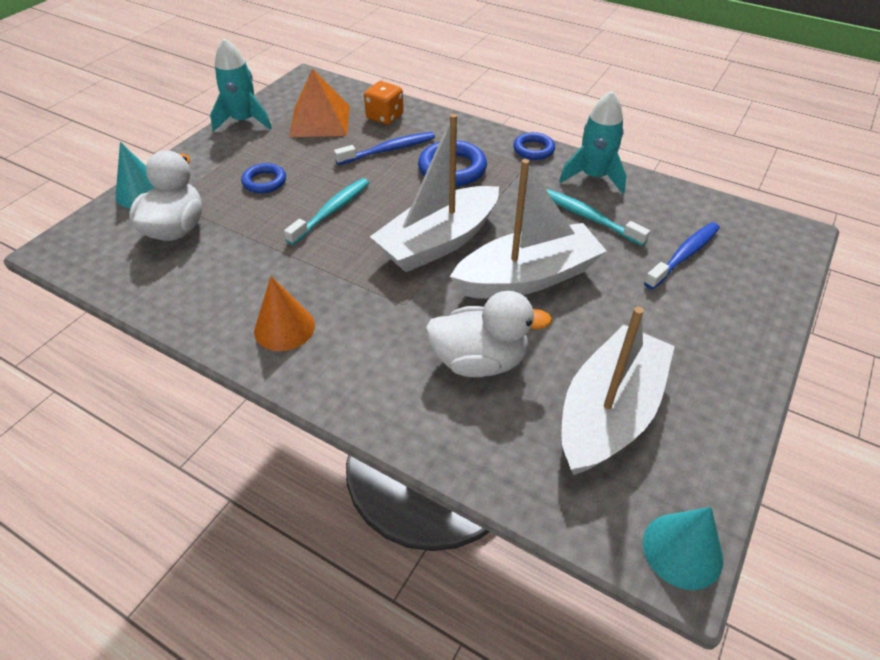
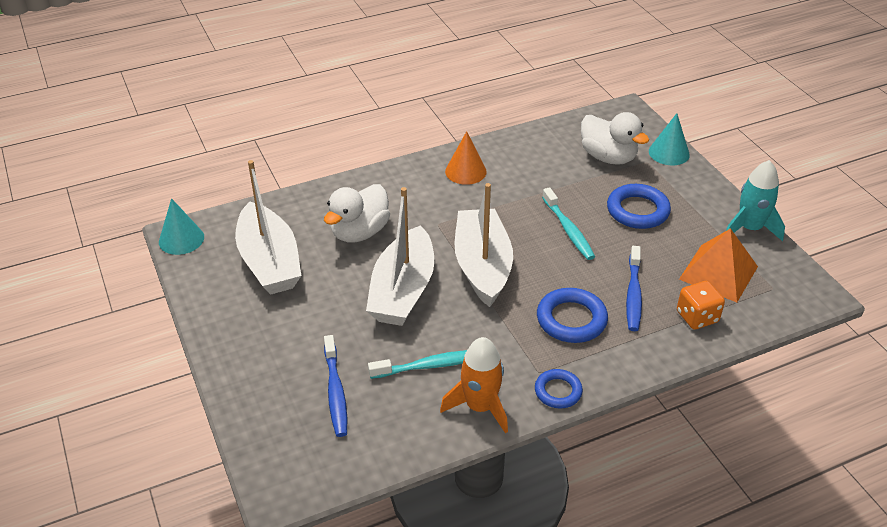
camera: 125 degrees right, 5 degrees down
(264, 182) = (637, 211): blue ring -> blue ring, size x1.59
(593, 177) = (480, 407): turquoise rocket -> orange rocket

